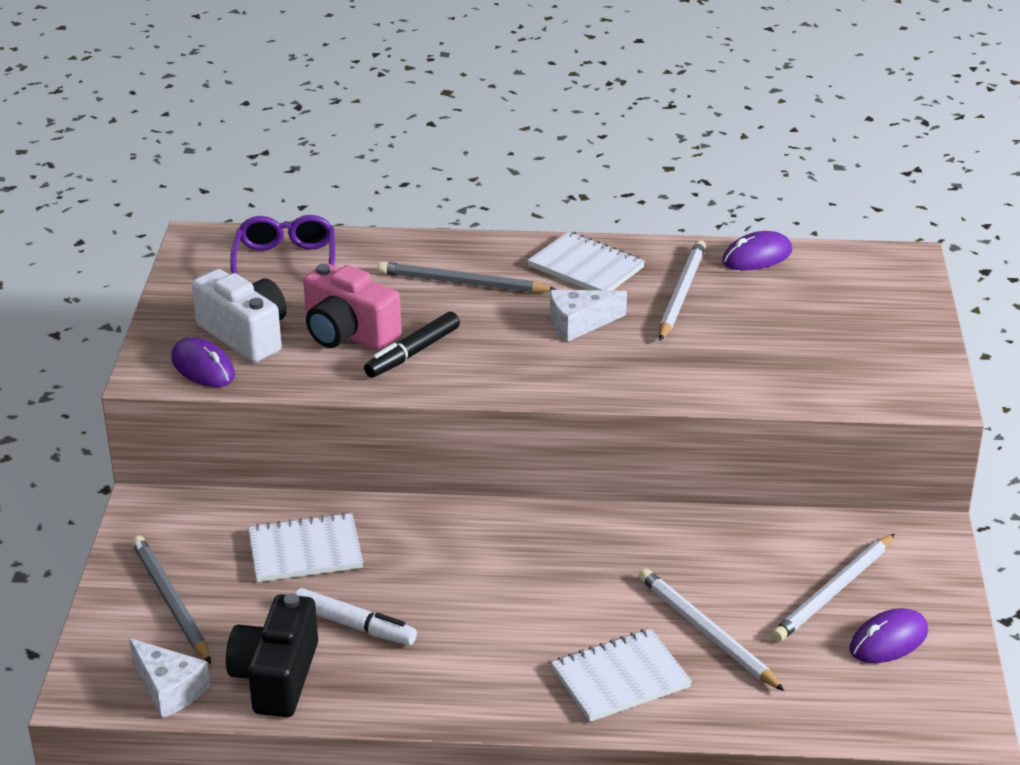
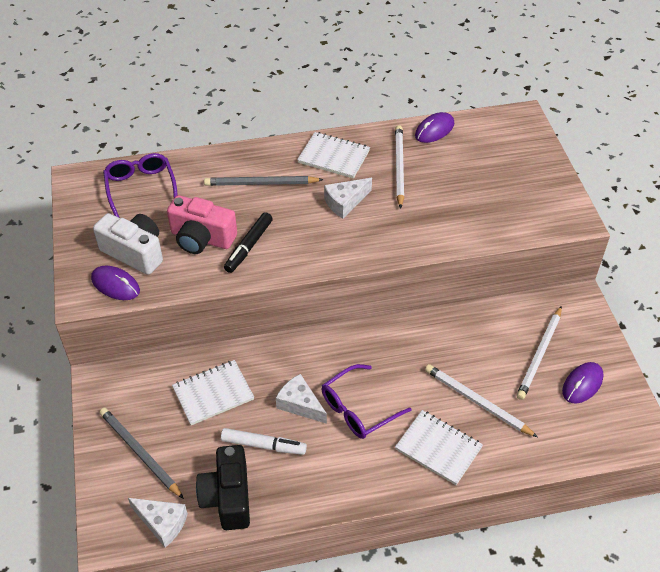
camera: 15 degrees left, 15 degrees up
(429, 586) = (300, 404): none -> white cheese
(515, 608) = (358, 409): none -> purple glasses
(620, 678) = (438, 448): white notebook -> white notebook turned 75 degrees clockwise

